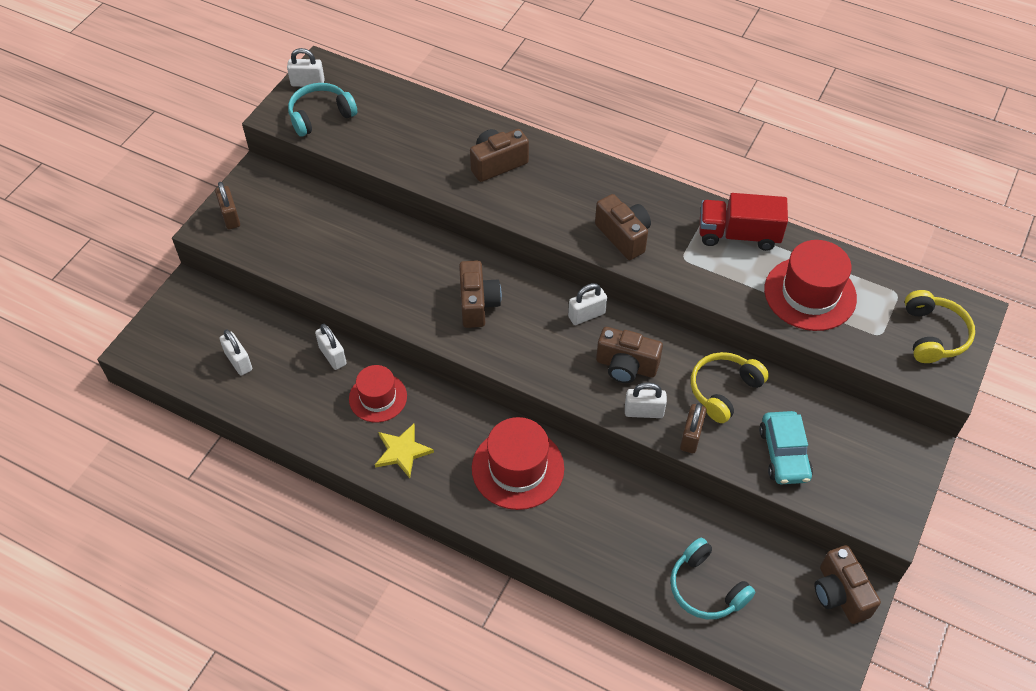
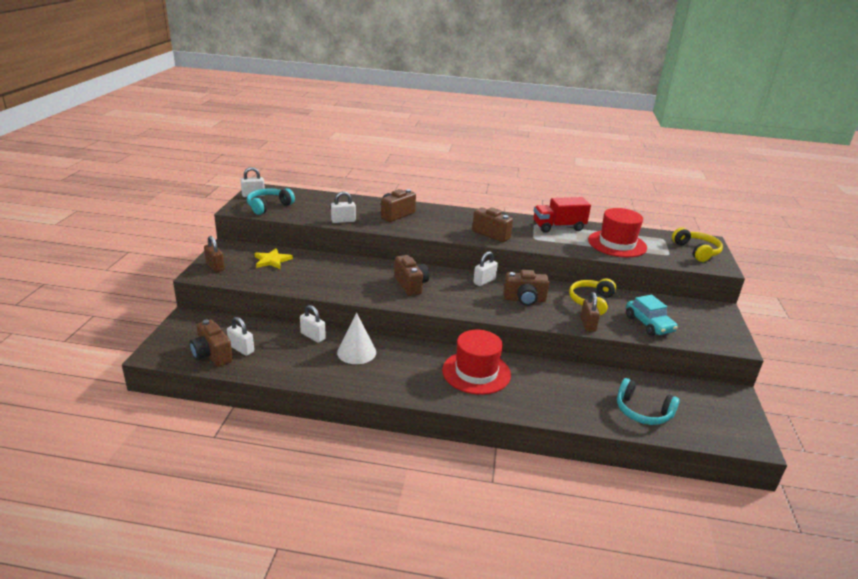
camera: 20 degrees left, 25 degrees down
(378, 397) = (356, 352): red hat -> white cone
(402, 451) = (389, 377): yellow star -> yellow star (272, 260)
(644, 412) = (550, 318): white padlock -> white padlock (343, 221)
(839, 594) = (725, 398): brown camera -> brown camera (212, 355)

